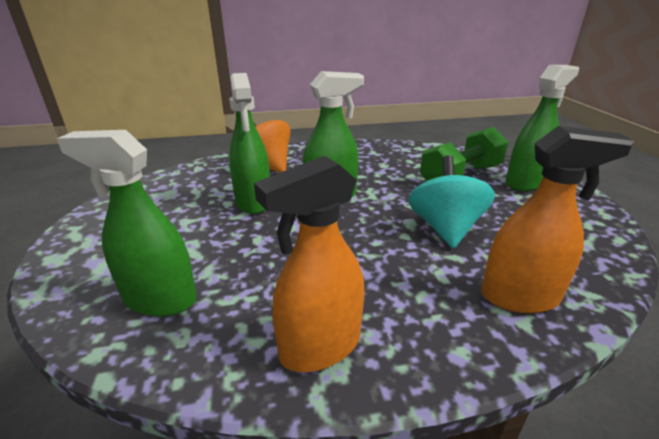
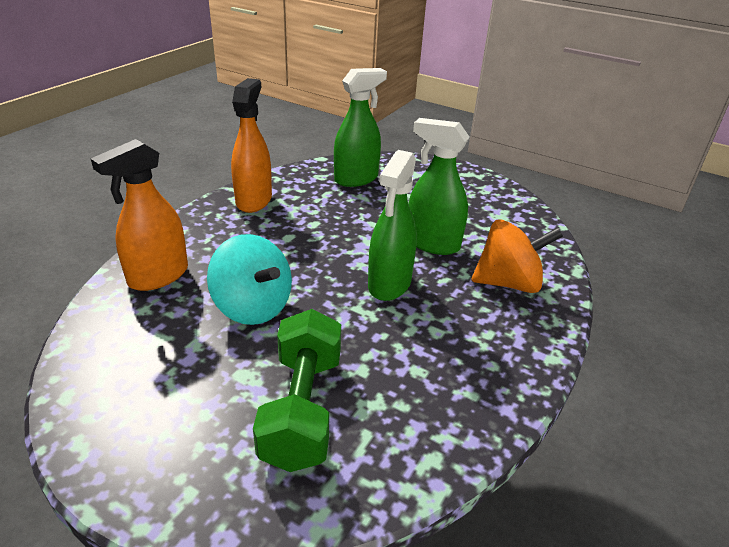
camera: 130 degrees right, 5 degrees up
(525, 183) = (207, 457): green spray bottle -> none

